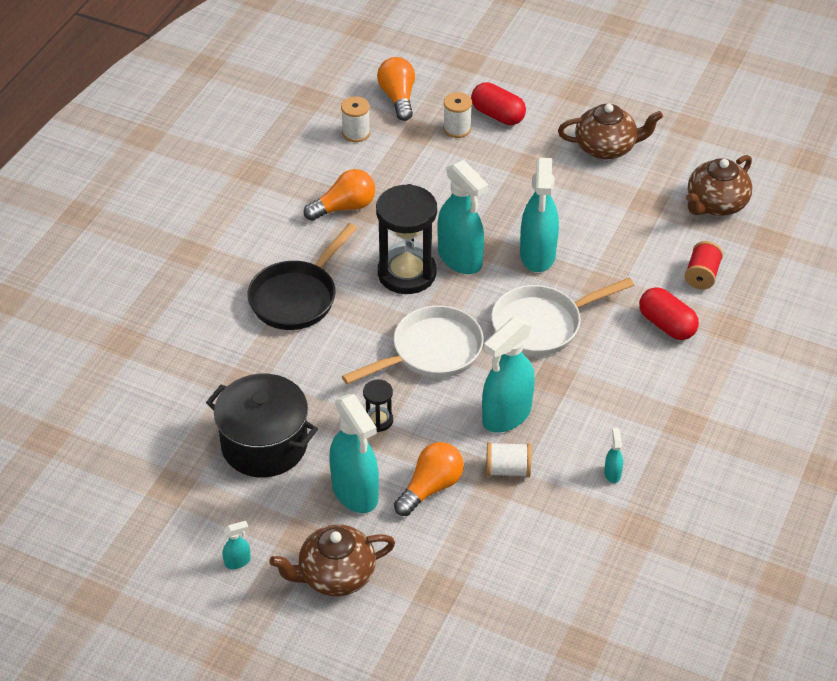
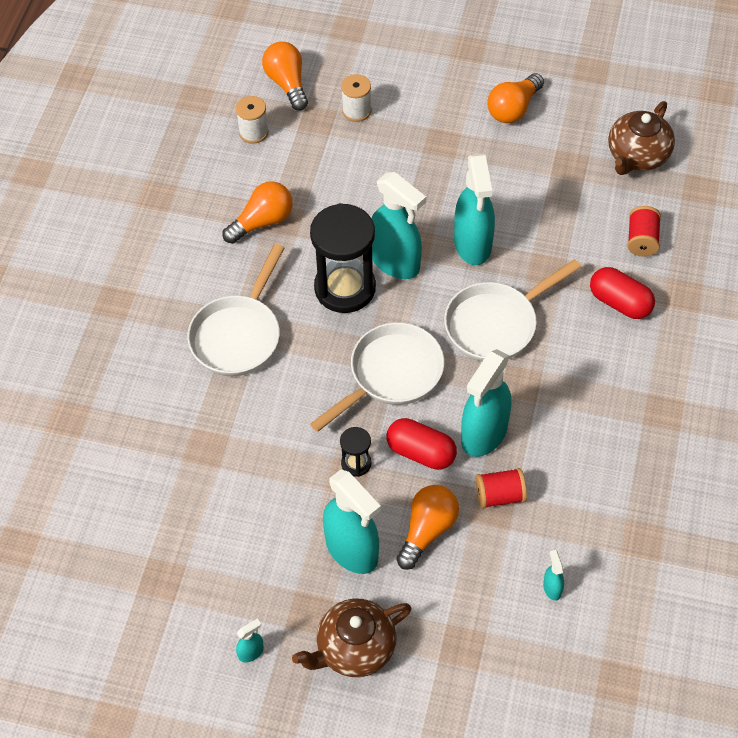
camera: 10 degrees left, 10 degrees up
(264, 444) = (246, 512): black pot -> none
(297, 297) = (238, 335): black pan -> white pan
(497, 115) = (394, 88): red capsule -> red capsule (421, 452)
(508, 469) = (500, 496): white spool -> red spool
(606, 148) = (513, 108): brown teapot -> orange light bulb
(612, 473) = (604, 481): turquoise spray bottle -> turquoise spray bottle (552, 588)

